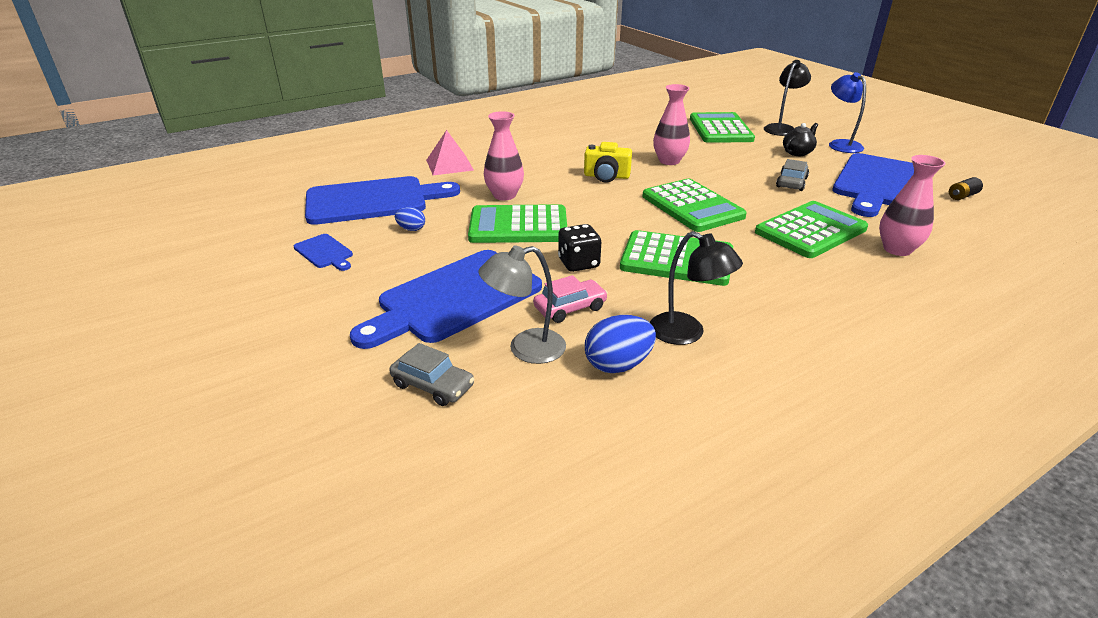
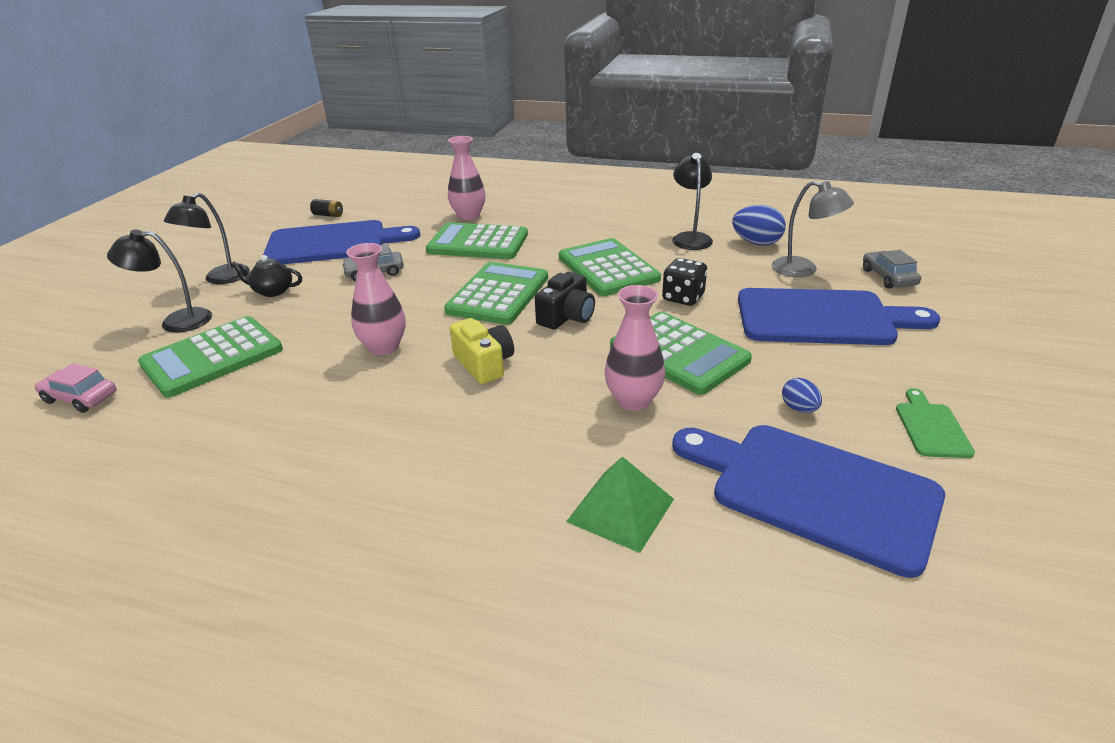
camera: 130 degrees left, 0 degrees up
(325, 252) = (931, 427): blue cutting board -> green cutting board
(449, 165) = (620, 510): pink pyramid -> green pyramid
(570, 308) = (739, 276): pink car -> pink car (80, 398)
(622, 214) = (566, 317): none -> black camera
(840, 144) = (220, 279): blue lamp -> black lamp

